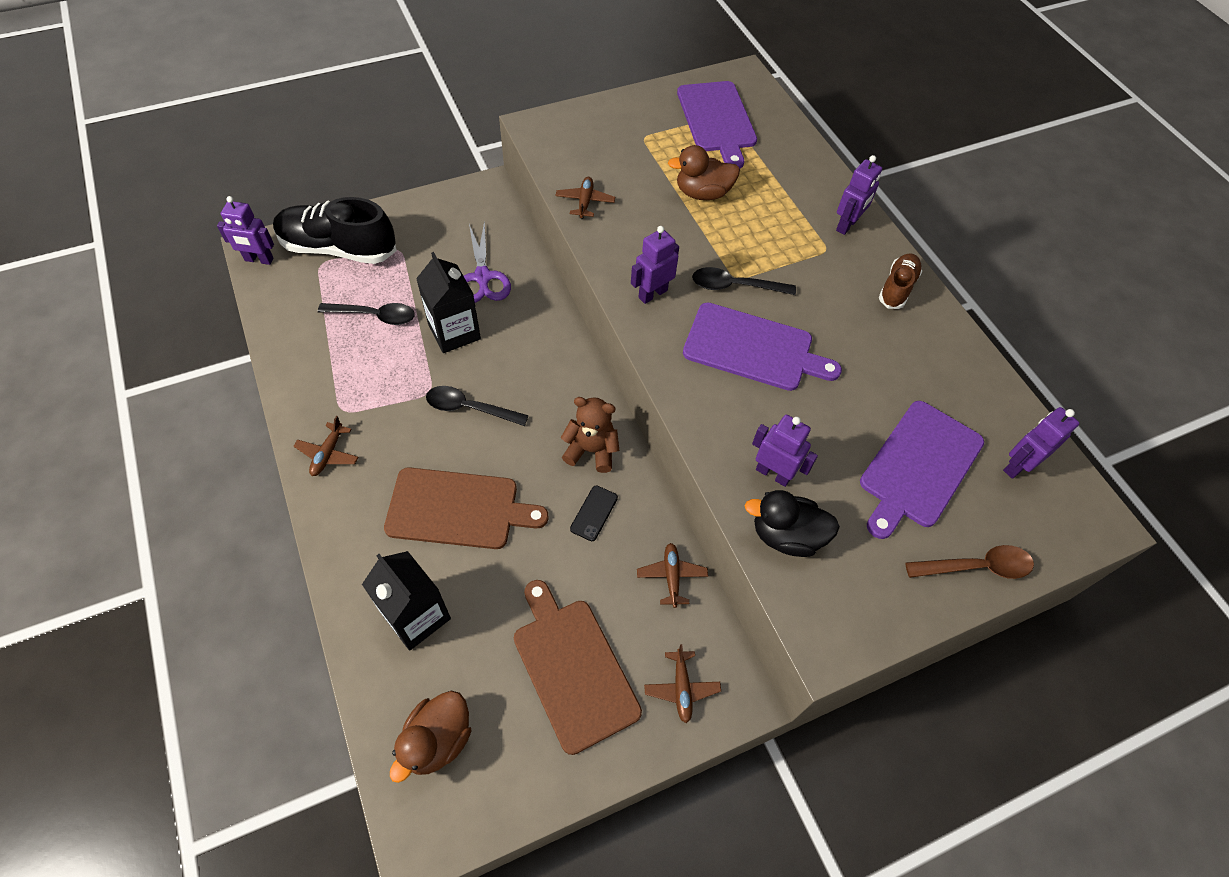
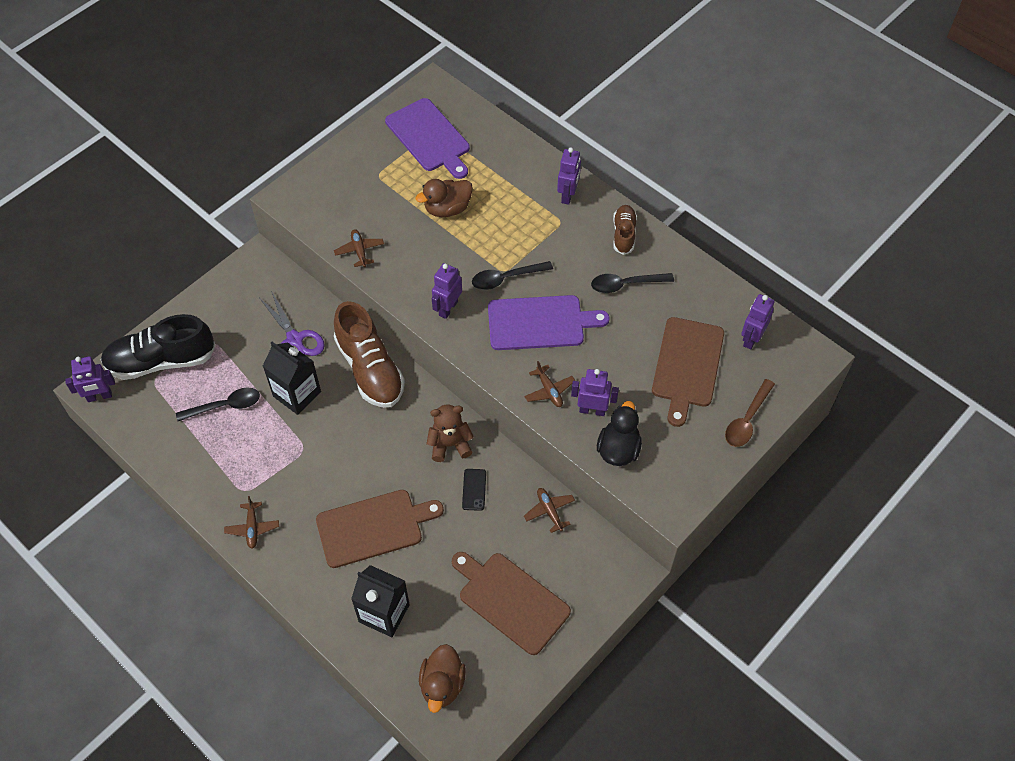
camera: 20 degrees left, 0 degrees up
(470, 408) = (342, 449): black spoon -> black spoon (626, 284)
(544, 336) = (370, 369): none -> brown shoe
(681, 688) = (589, 582): brown plane -> brown plane (549, 390)
(786, 535) = (618, 449): black duck -> black duck turned 120 degrees clockwise
(918, 467) = (687, 366): purple cutting board -> brown cutting board
(976, 567) = (747, 420): brown spoon -> brown spoon turned 150 degrees clockwise

